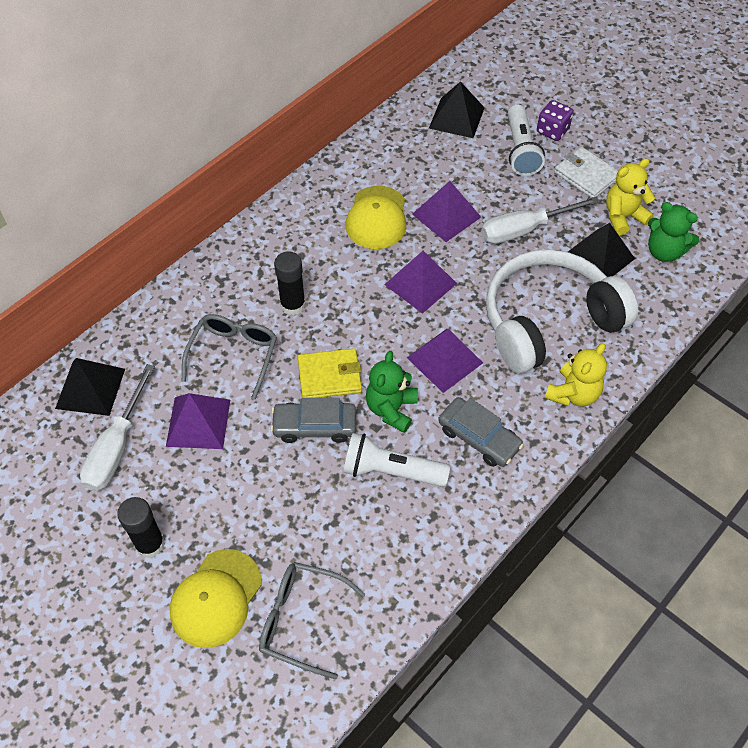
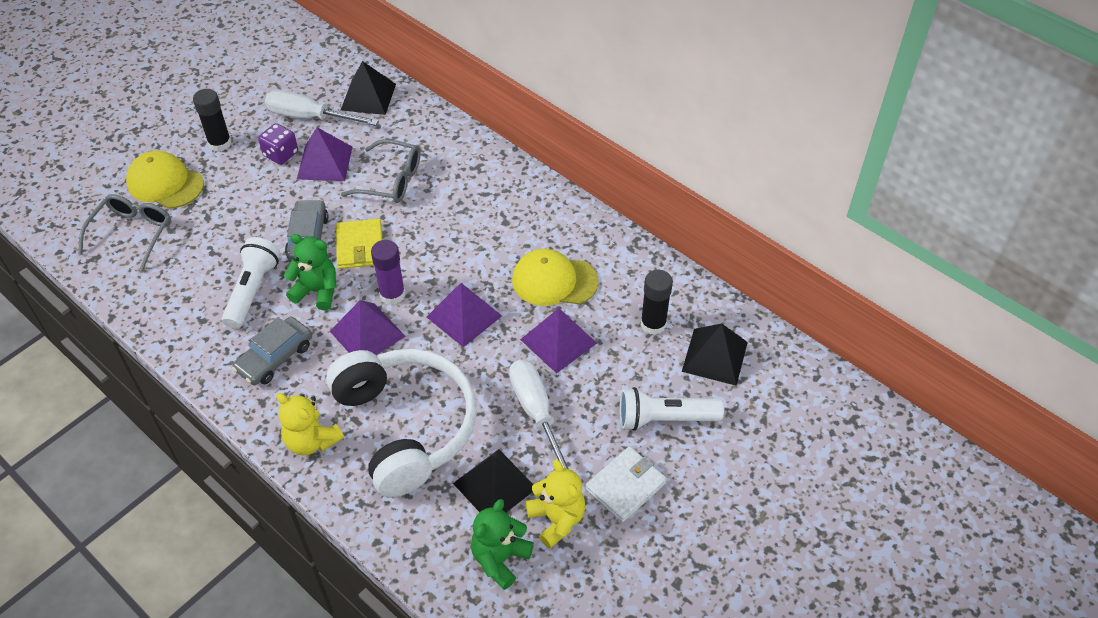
camera: 90 degrees right, 5 degrees down
(293, 305) = (444, 218): black glue stick -> black glue stick (653, 324)
(394, 342) = (392, 294): none -> purple glue stick
(552, 131) = (701, 456): purple dice -> purple dice (281, 154)

